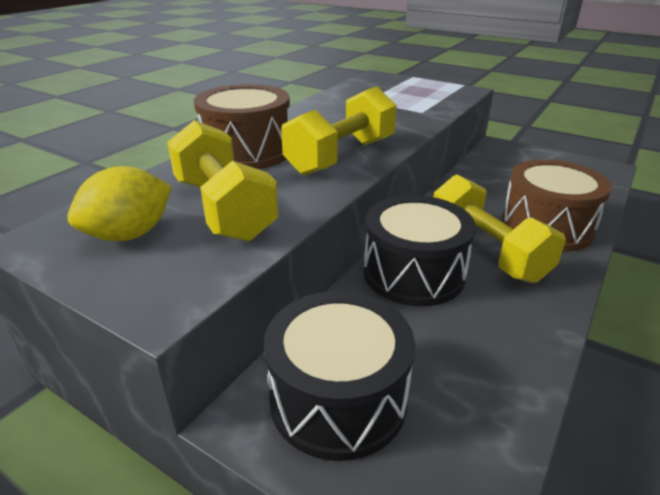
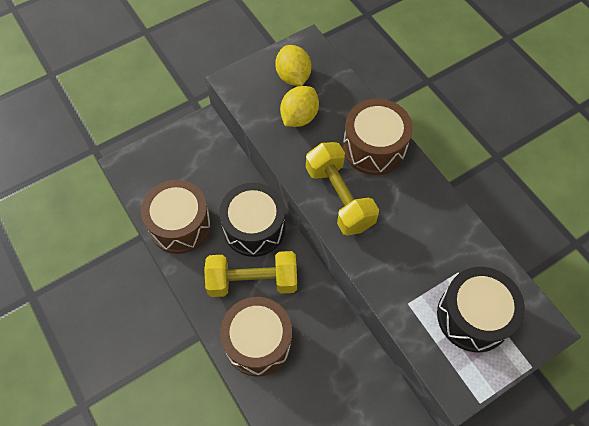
camera: 115 degrees right, 30 degrees up
(224, 209) = (299, 117): yellow dumbbell -> yellow lemon
(338, 398) = (194, 156): black drum -> black drum (473, 316)
(490, 355) = (180, 225): none -> brown drum

